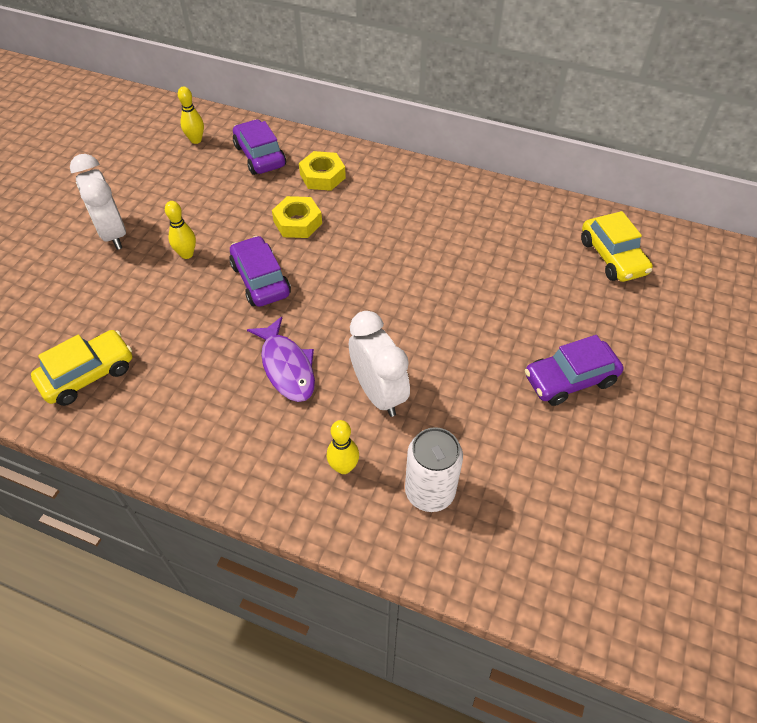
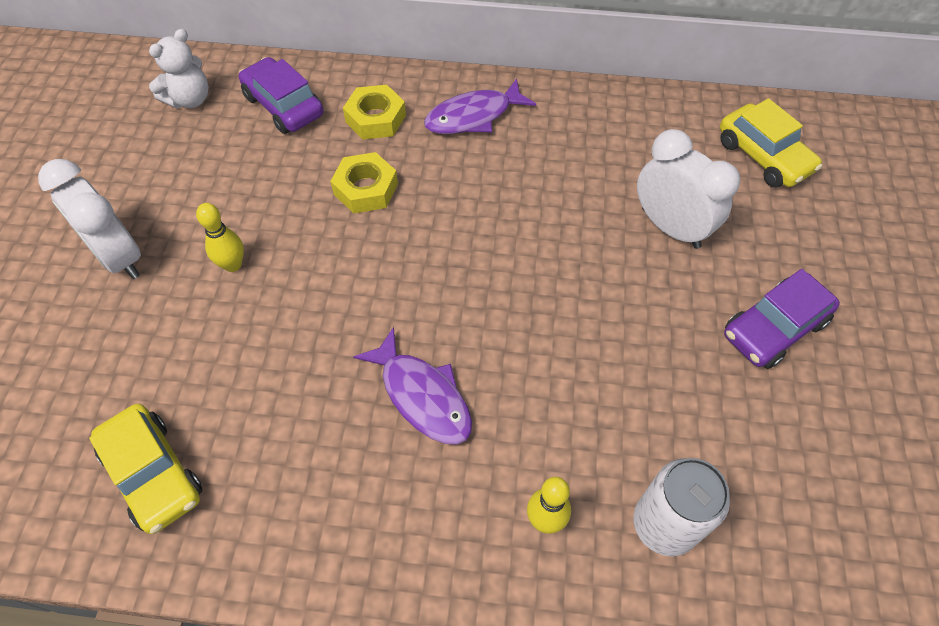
camera: 15 degrees left, 5 degrees up
(88, 374) = (153, 474): yellow car -> yellow car turned 105 degrees clockwise
(196, 140) = (190, 99): yellow bowling pin -> white teddy bear
(260, 280) = (345, 280): purple car -> none
(378, 393) = (552, 404): white clock -> white clock (670, 227)
(395, 187) = (473, 116): none -> purple fish

